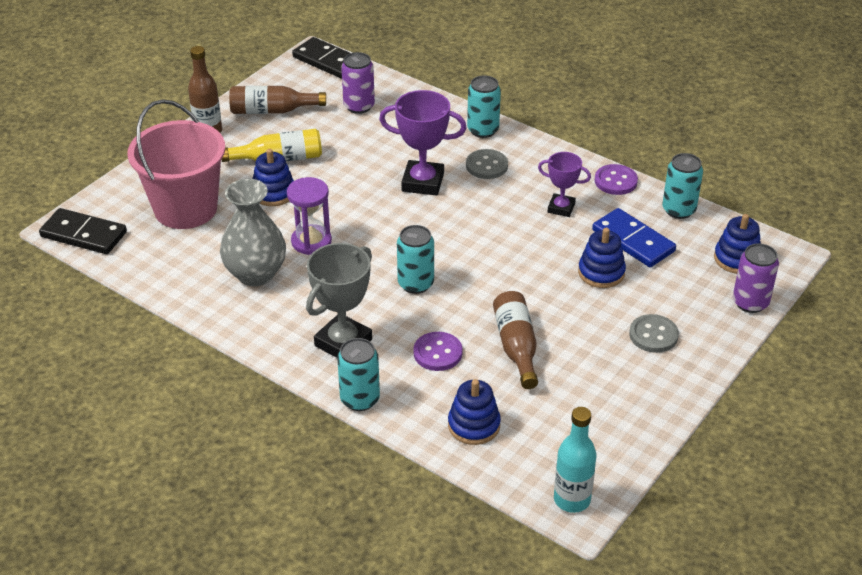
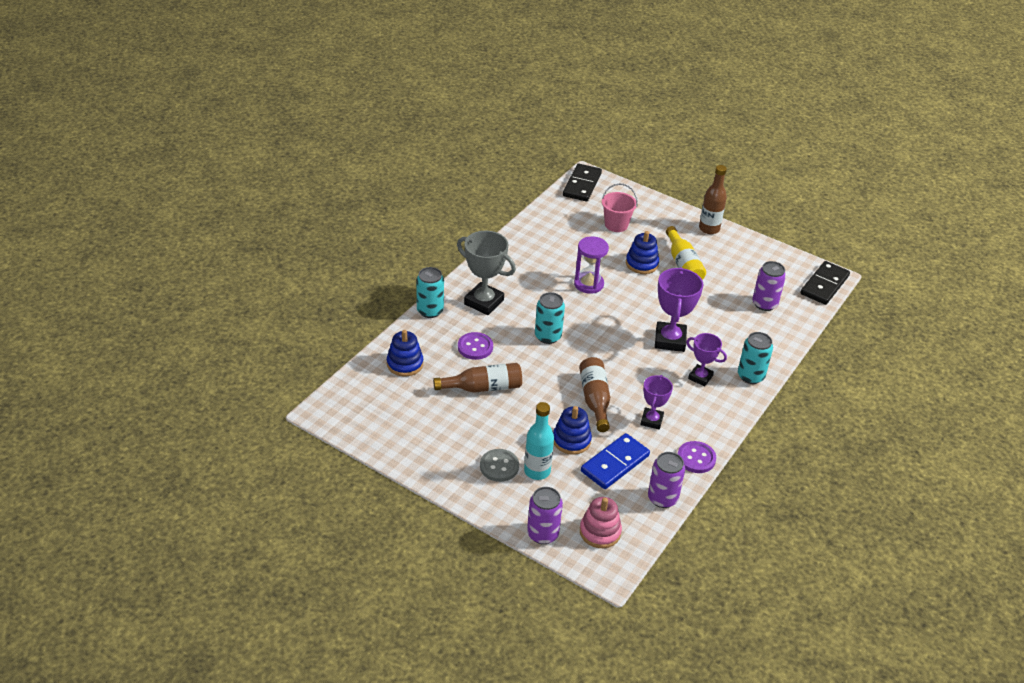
camera: 85 degrees right, 0 degrees up
(185, 209) = (616, 225): pink bucket -> pink bucket, size x0.52
(256, 274) = (550, 260): grey vase -> none
(272, 111) = (744, 258): brown bottle -> brown bottle (595, 399)
(486, 166) = (700, 377): grey button -> purple trophy
(572, 499) = (335, 409): turquoise bottle -> turquoise bottle (537, 471)
(678, 210) = (662, 498): turquoise can -> purple can
(737, 259) = (600, 532): blue stacking toy -> pink stacking toy

